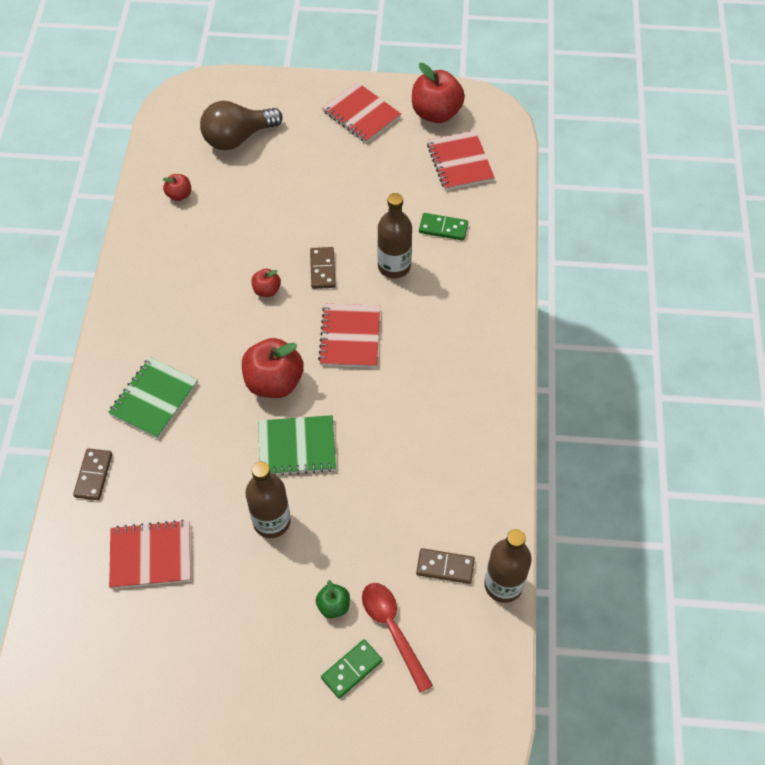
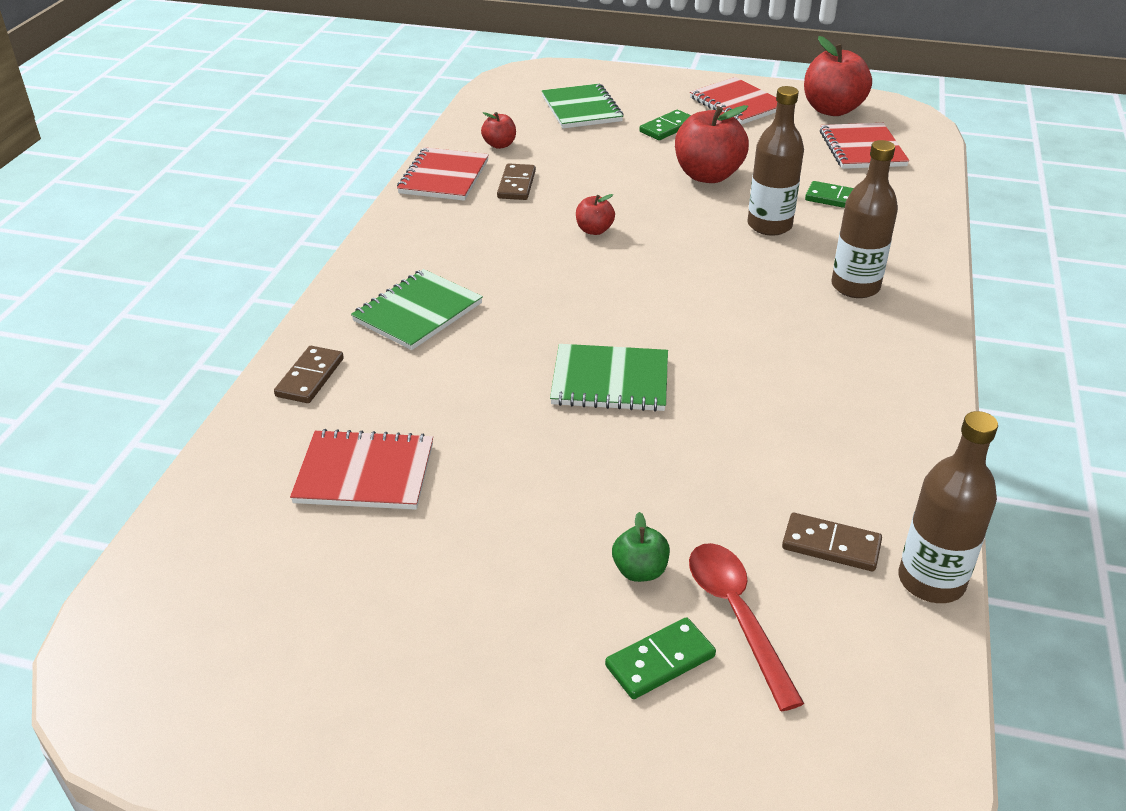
camera: 10 degrees right, 20 degrees down
(237, 138) = (581, 109): brown light bulb -> green notebook
(271, 521) = (557, 457): brown bottle -> brown bottle (855, 286)
(274, 382) = (588, 313): red apple -> red apple (708, 175)
(309, 155) = (668, 128): none -> green domino
(322, 269) = (672, 219): brown domino -> brown domino (516, 185)
(350, 337) = (702, 282): red notebook -> red notebook (444, 177)

